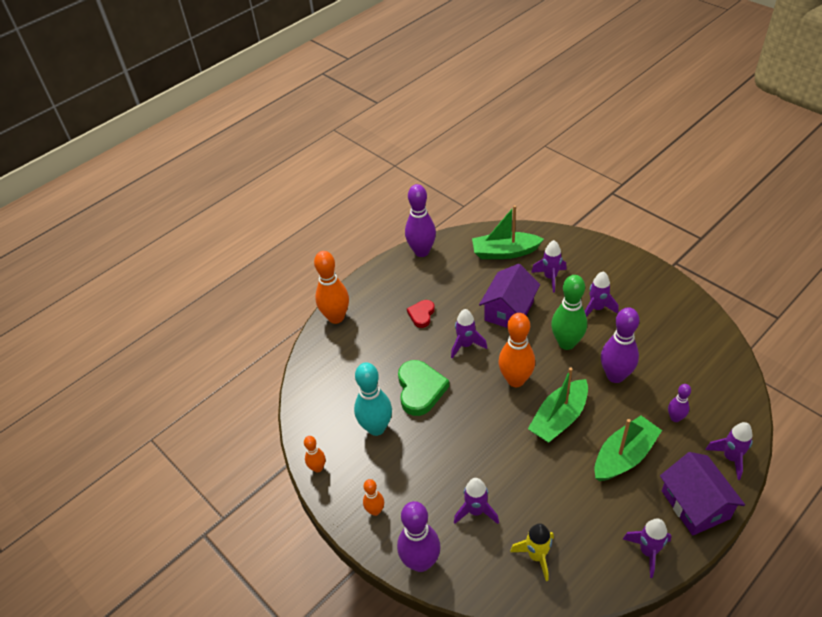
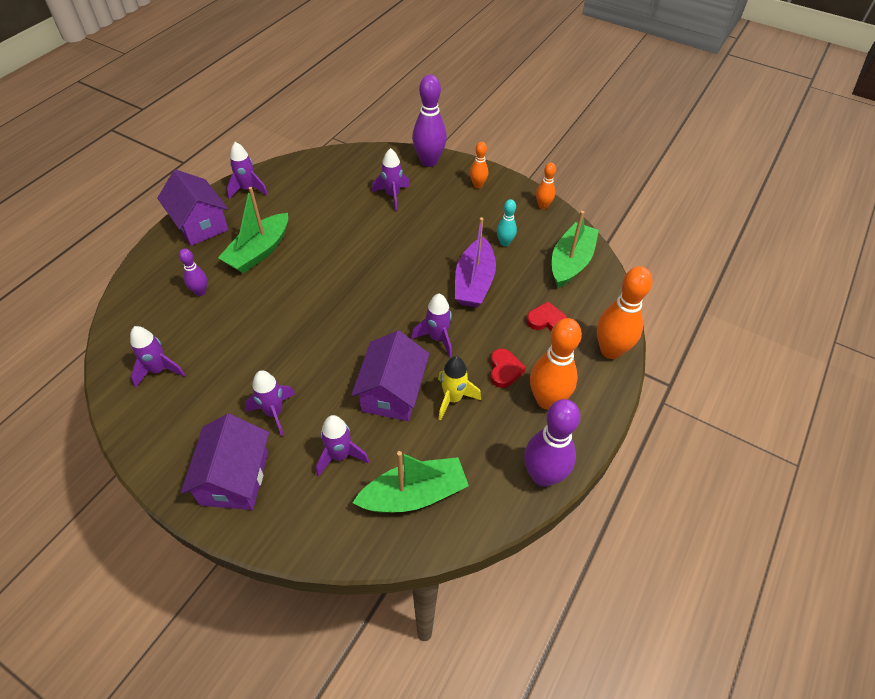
camera: 160 degrees right, 5 degrees up
(373, 347) = (546, 320): none -> red heart
(376, 428) = (504, 243): turquoise bowling pin -> turquoise bowling pin, size x0.53
(420, 390) = (474, 282): green heart -> purple boat
(515, 380) = (372, 306): orange bowling pin -> orange bowling pin (547, 400)
(536, 556) = (338, 176): yellow rocket -> yellow rocket (453, 399)
(559, 418) = (322, 275): green boat -> green boat (571, 262)
(566, 343) = (315, 358): green bowling pin -> none
(615, 376) = (259, 327): purple bowling pin -> none
(620, 274) = (235, 478): none -> purple house
(730, 458) = (155, 264): purple rocket -> purple rocket (159, 370)

